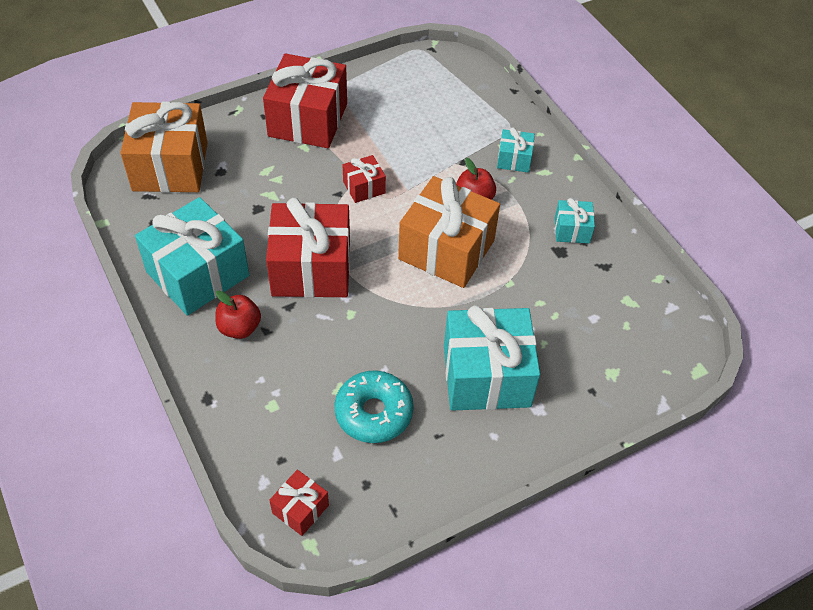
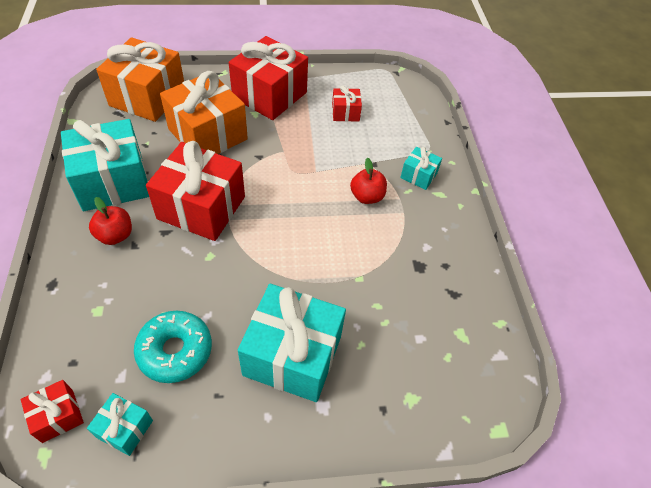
camera: 20 degrees right, 0 degrees up
(364, 187) = (282, 158): red gift -> red gift (345, 113)
(446, 250) = (320, 230): orange gift -> orange gift (208, 134)
(572, 230) = (439, 251): turquoise gift -> turquoise gift (125, 429)

